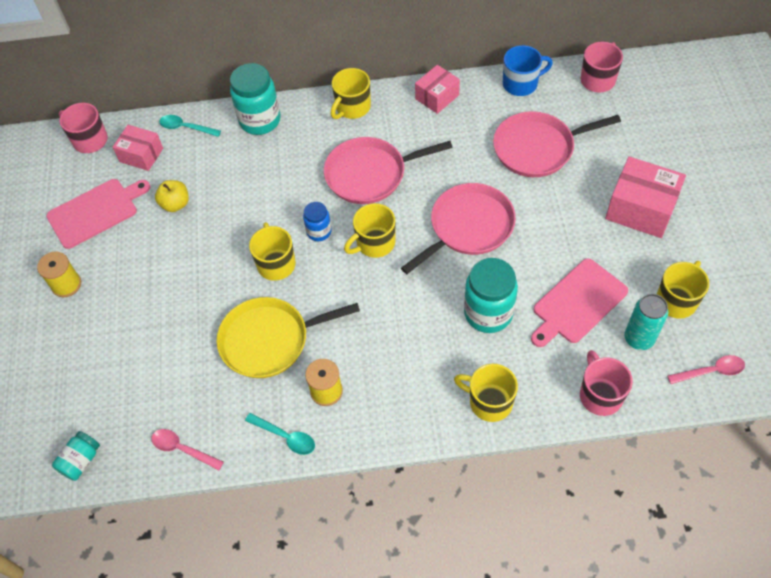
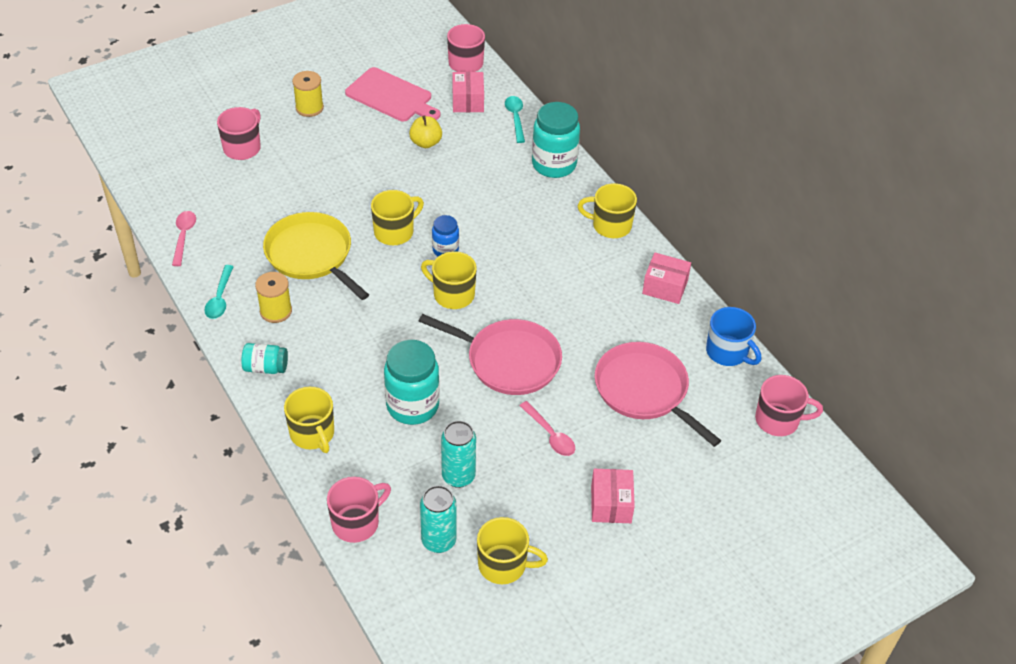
camera: 60 degrees right, 10 degrees down
(81, 461) = (151, 180): turquoise jar -> turquoise jar (265, 368)
(86, 360) = (243, 147): none -> pink mug
(370, 174) = (533, 265): pink pan -> none
(489, 402) = (312, 434): yellow mug -> yellow mug turned 150 degrees clockwise
(577, 303) = (458, 476): pink cutting board -> turquoise can
(640, 209) = (611, 504): pink box -> pink box, size x0.63
(710, 371) = (426, 616): pink spoon -> pink spoon (550, 435)

